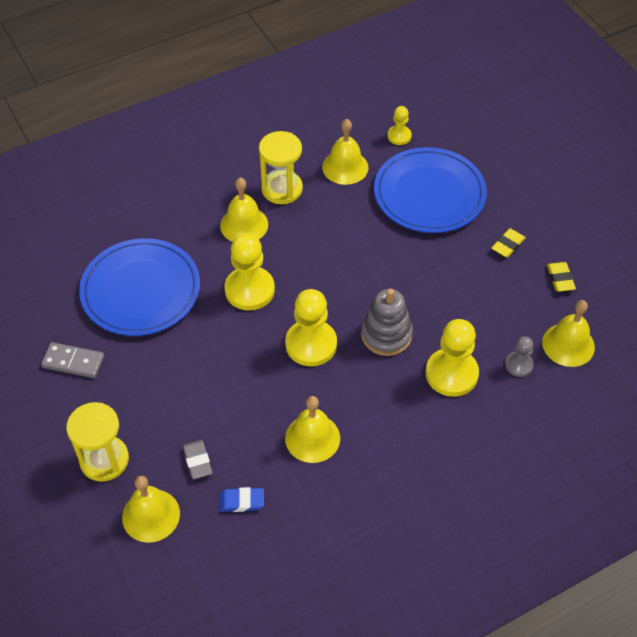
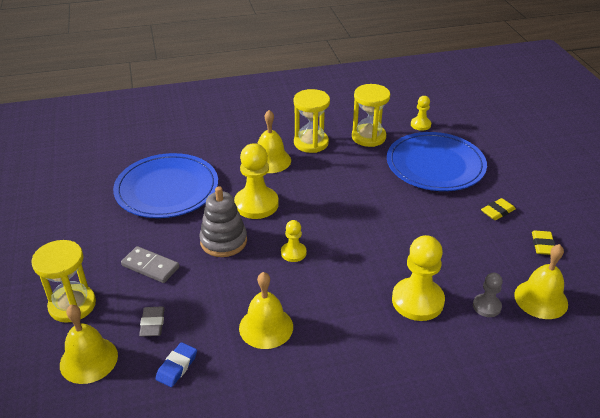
camera: 15 degrees right, 15 degrees down
(73, 362) = (87, 228): grey domino -> grey domino (150, 266)
(241, 501) = (177, 367): blue eraser -> blue eraser turned 75 degrees counterclockwise
(311, 344) = (293, 253): yellow pawn -> yellow pawn, size x0.53
(345, 167) = (368, 137): yellow bell -> yellow hourglass
(386, 335) = (364, 258): grey stacking toy -> grey stacking toy (223, 241)

